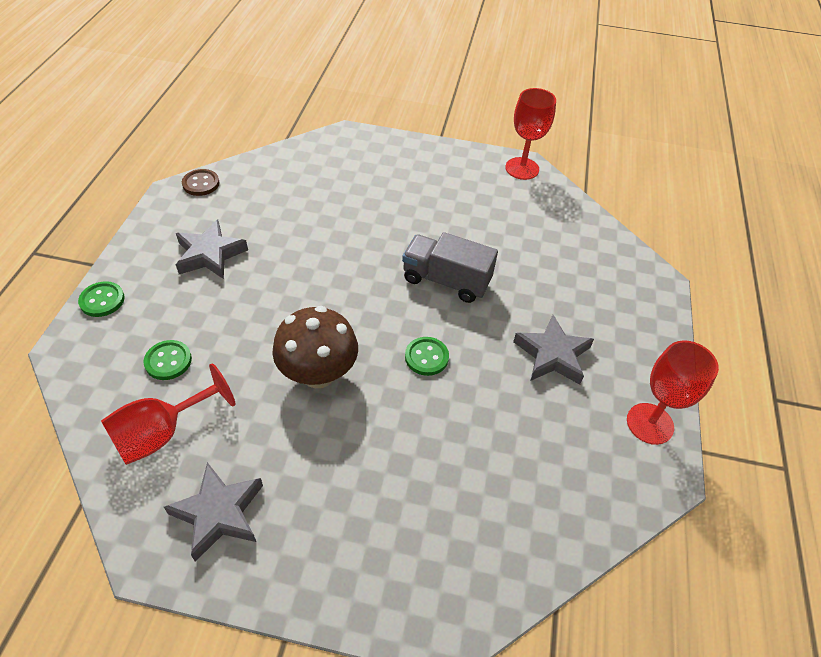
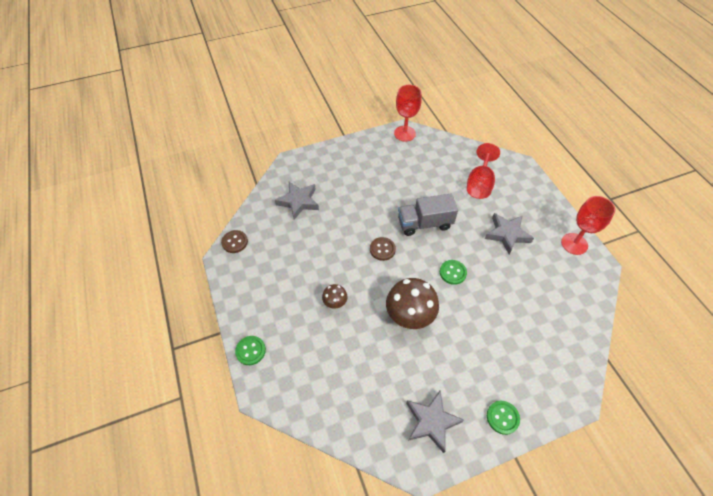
camera: 30 degrees left, 5 degrees up
(162, 433) = (362, 402): red goblet -> red goblet (479, 184)
(168, 361) = (325, 361): green button -> green button (502, 417)
(210, 254) = (285, 284): grey star -> grey star (298, 202)
(244, 306) = (335, 302): none -> brown mushroom
(361, 280) = (382, 249): none -> brown button

